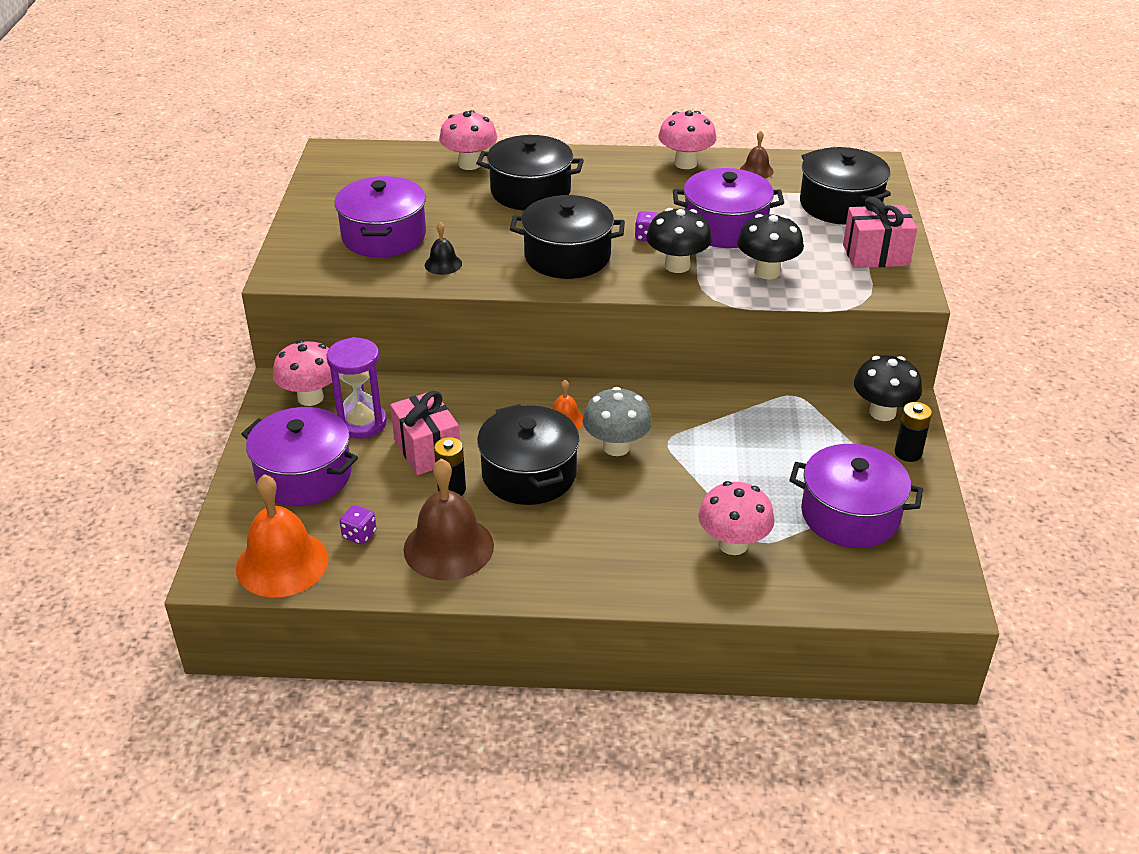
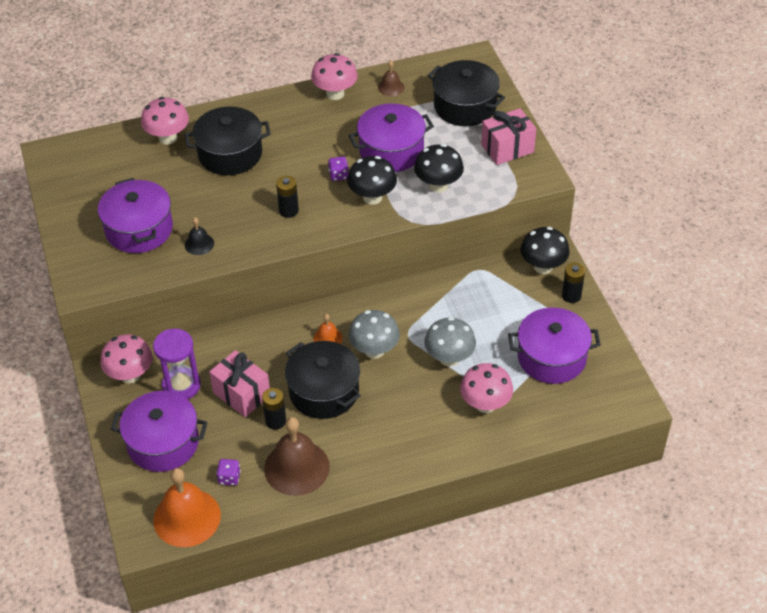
camera: 20 degrees left, 10 degrees up
(567, 256) = (288, 211): black pot -> black battery
(709, 480) = (449, 358): none -> grey mushroom

